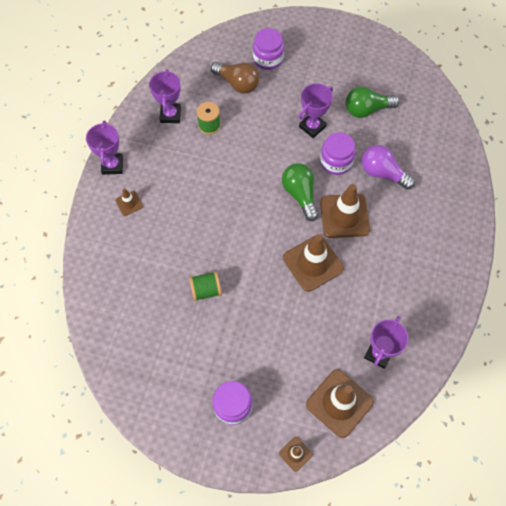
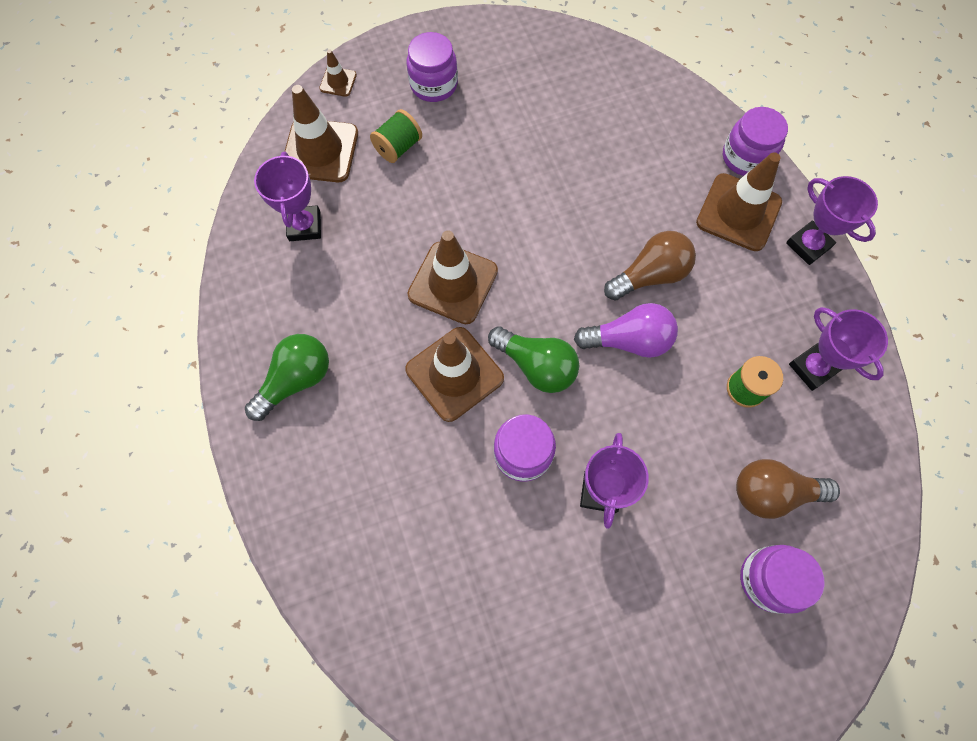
camera: 145 degrees right, 5 degrees up
(93, 229) = (746, 157): none -> purple jar
(129, 203) = (738, 212): brown traffic cone -> brown traffic cone, size x2.07
(205, 201) = (650, 275): none -> brown light bulb
(206, 290) = (556, 173): green spool -> green spool (398, 147)
(366, 110) = (539, 587): green light bulb -> green light bulb (296, 380)
(382, 173) = (442, 480): purple light bulb -> purple light bulb (629, 340)

